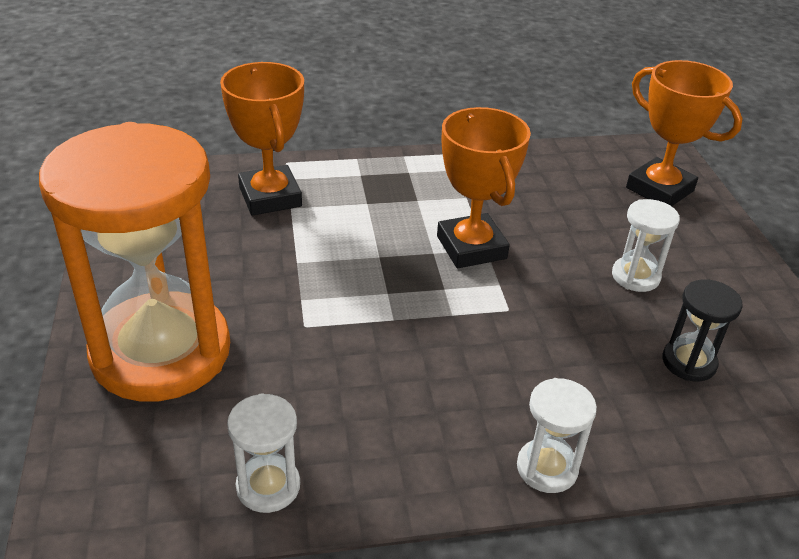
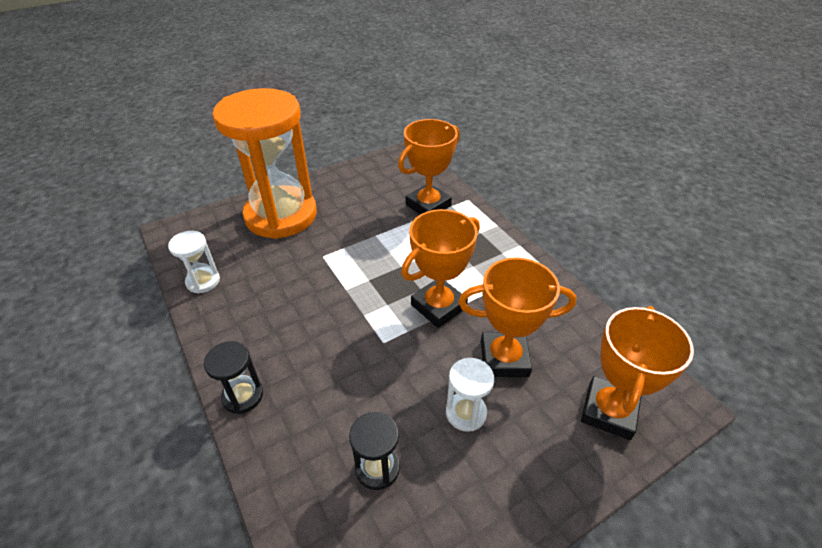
camera: 70 degrees right, 5 degrees up
(547, 468) = (243, 396): white hourglass -> black hourglass
(573, 227) = (504, 358): none -> orange trophy

